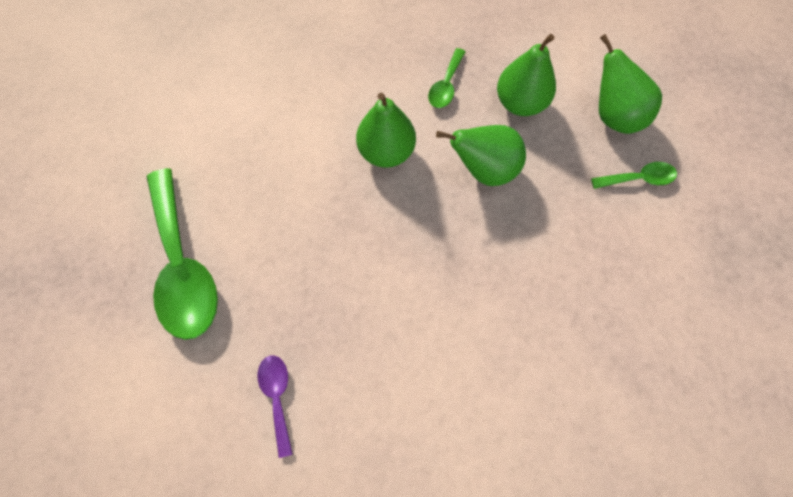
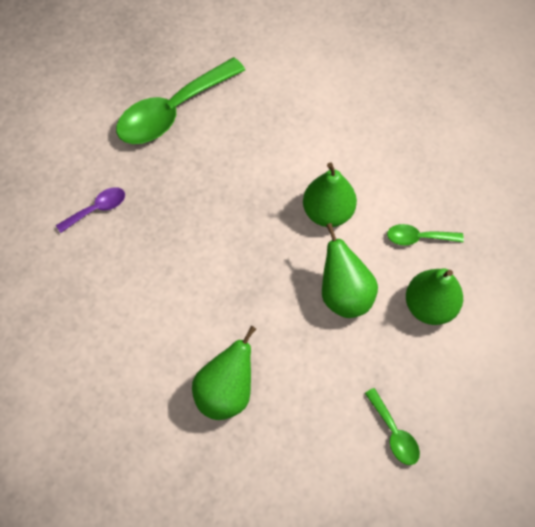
camera: 70 degrees right, 5 degrees down
(613, 115) = (456, 395): green pear -> green pear (226, 392)

